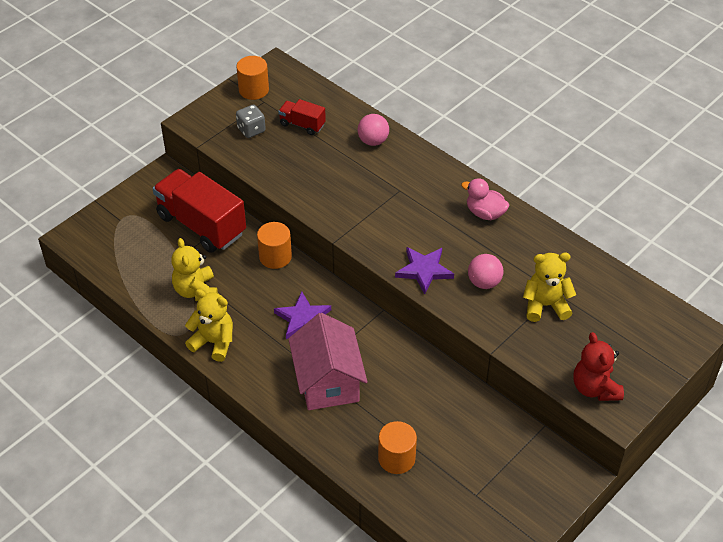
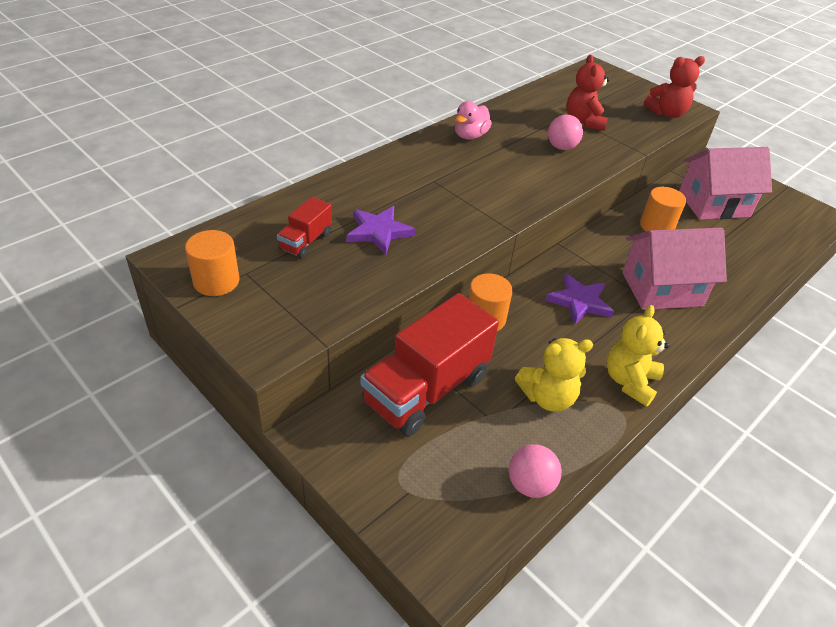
camera: 90 degrees left, 5 degrees down
(251, 130) = (303, 288): grey dice -> none
(373, 141) = (350, 190): pink ball -> pink ball (530, 484)
(396, 458) = (737, 252): orange cylinder -> orange cylinder (656, 226)
(424, 270) = (551, 178): purple star -> purple star (379, 232)
(482, 455) = (713, 204): none -> pink house
(545, 305) = (583, 122): yellow teddy bear -> red teddy bear

